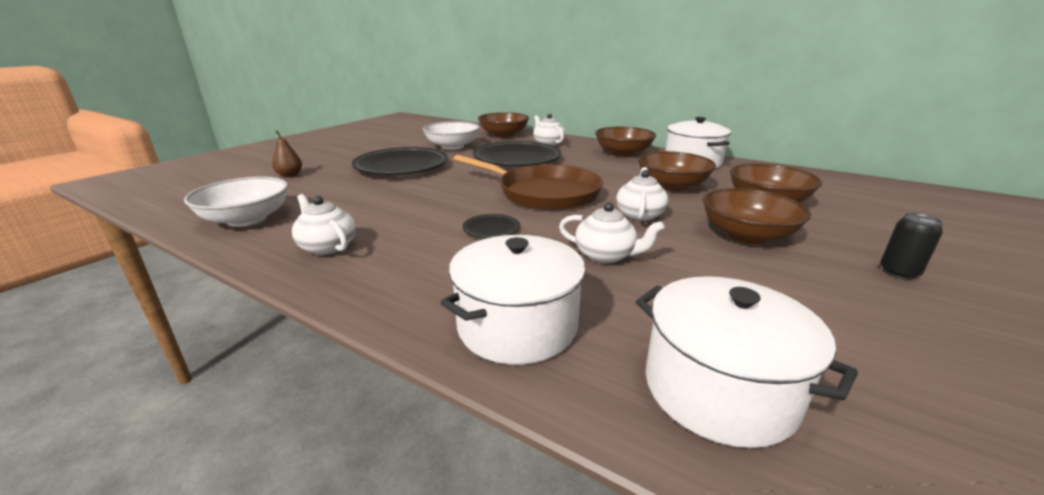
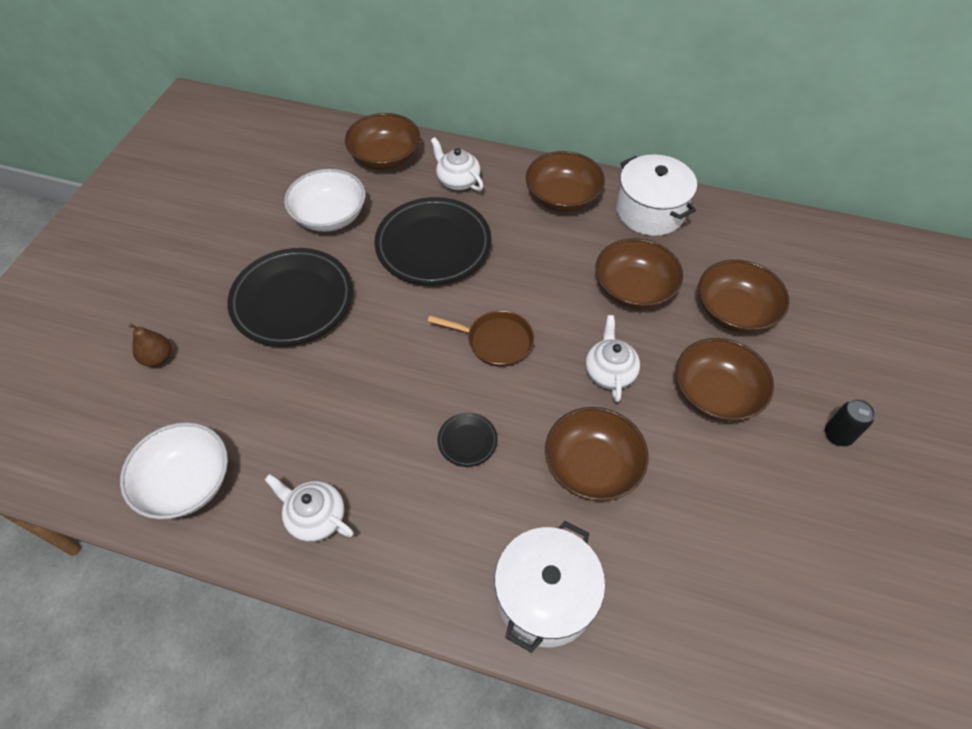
camera: 15 degrees left, 30 degrees up
(543, 193) = (496, 341): brown pan -> brown pan, size x0.56
(606, 255) = (592, 466): white teapot -> brown bowl
(718, 389) = (701, 630): white pot -> none

